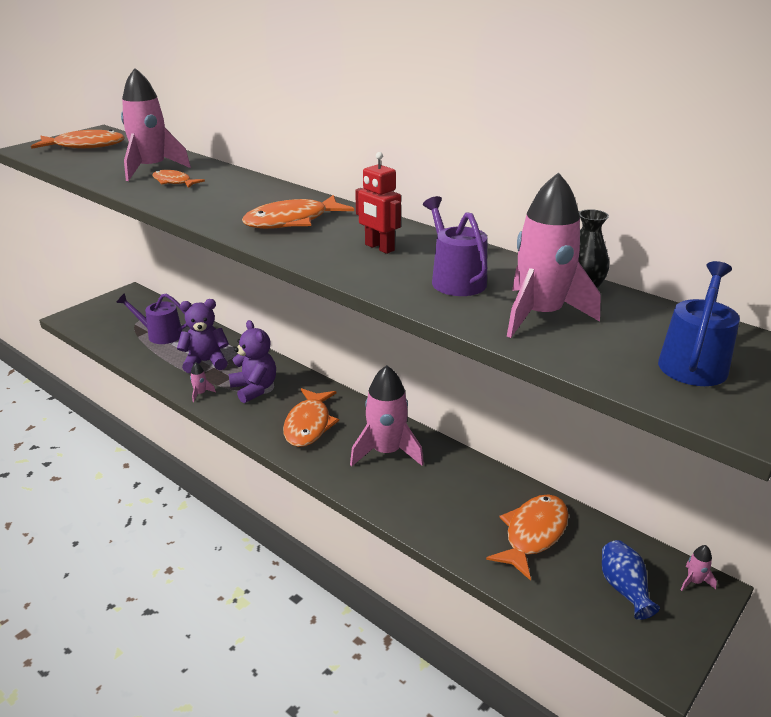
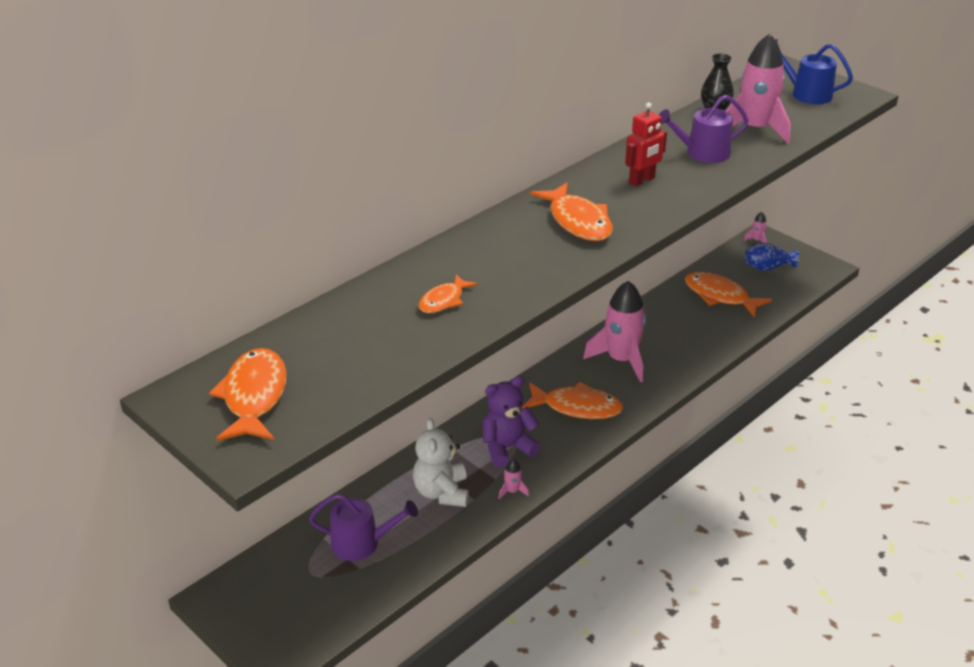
camera: 85 degrees left, 5 degrees up
(151, 169) = (386, 322): pink rocket -> none
(161, 335) = (361, 543): purple watering can -> purple watering can turned 105 degrees counterclockwise
(206, 362) = (441, 492): purple teddy bear -> white teddy bear

